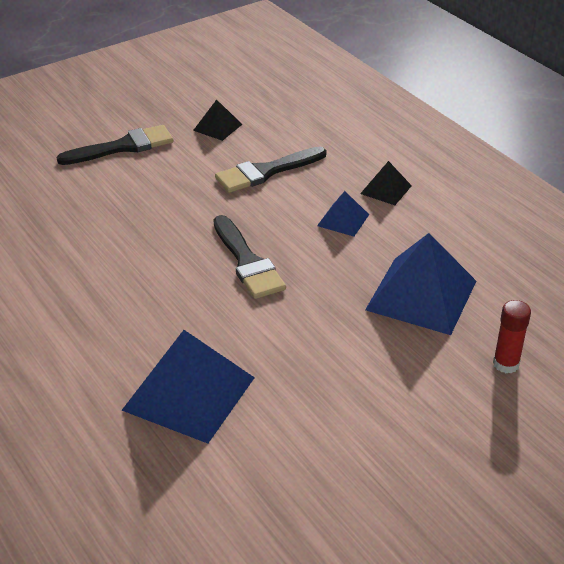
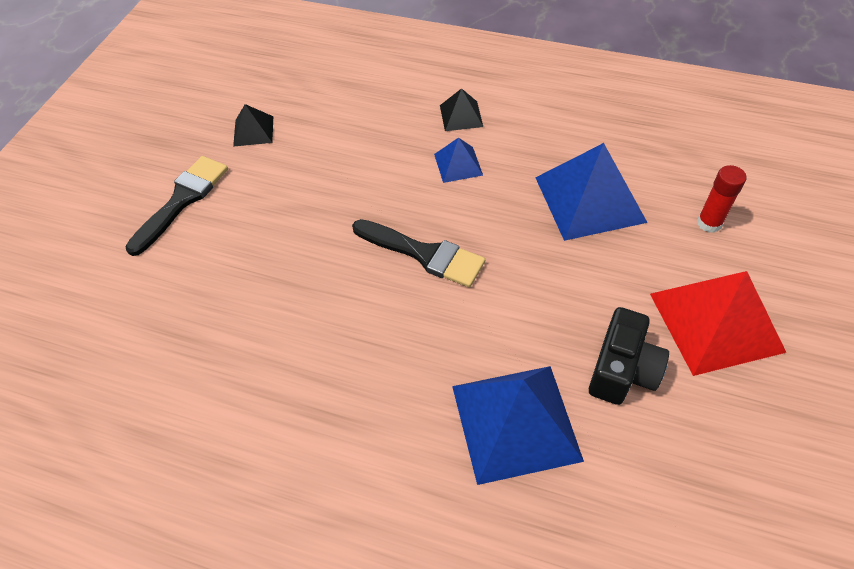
camera: 35 degrees left, 15 degrees up
(266, 172) = (345, 153): black brush -> none
(305, 411) = (622, 370): none -> black camera
(420, 427) = (715, 322): none -> red pyramid

